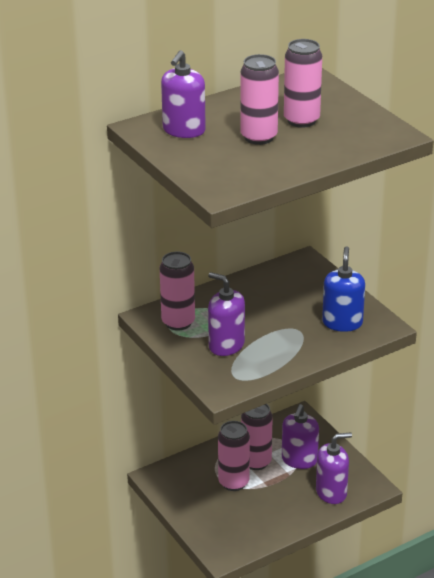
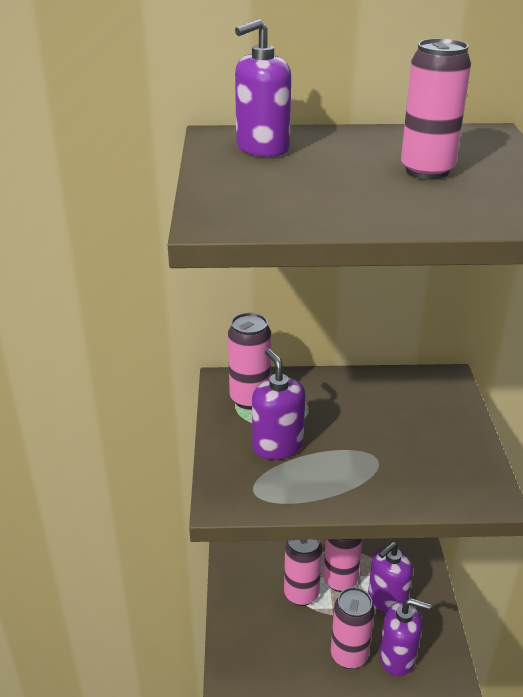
camera: 30 degrees right, 0 degrees up
(259, 137) = (347, 175): pink can -> pink can (349, 655)
(342, 323) = (438, 471): blue soap dispenser -> none

